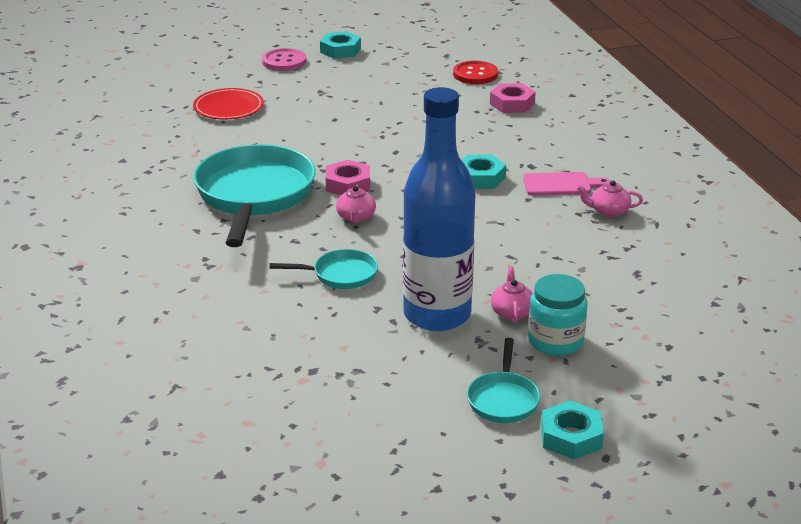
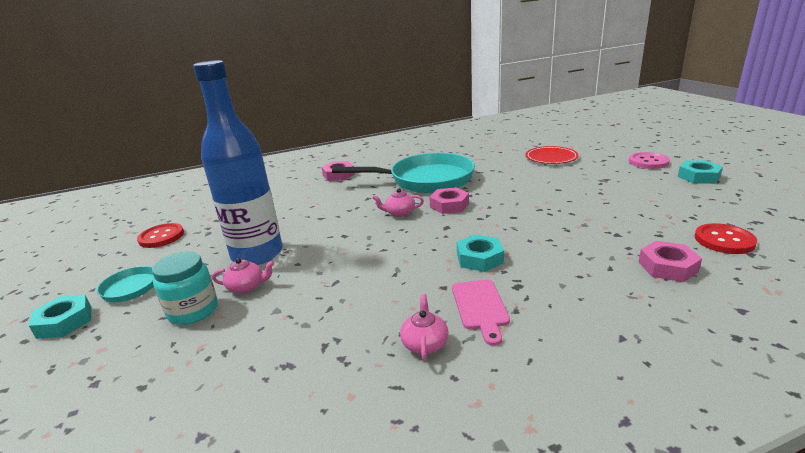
camera: 90 degrees right, 5 degrees down
(182, 268) = (338, 175): none -> pink nut
(340, 275) = (321, 216): turquoise pan -> none
(356, 416) = (161, 237): none -> red button

